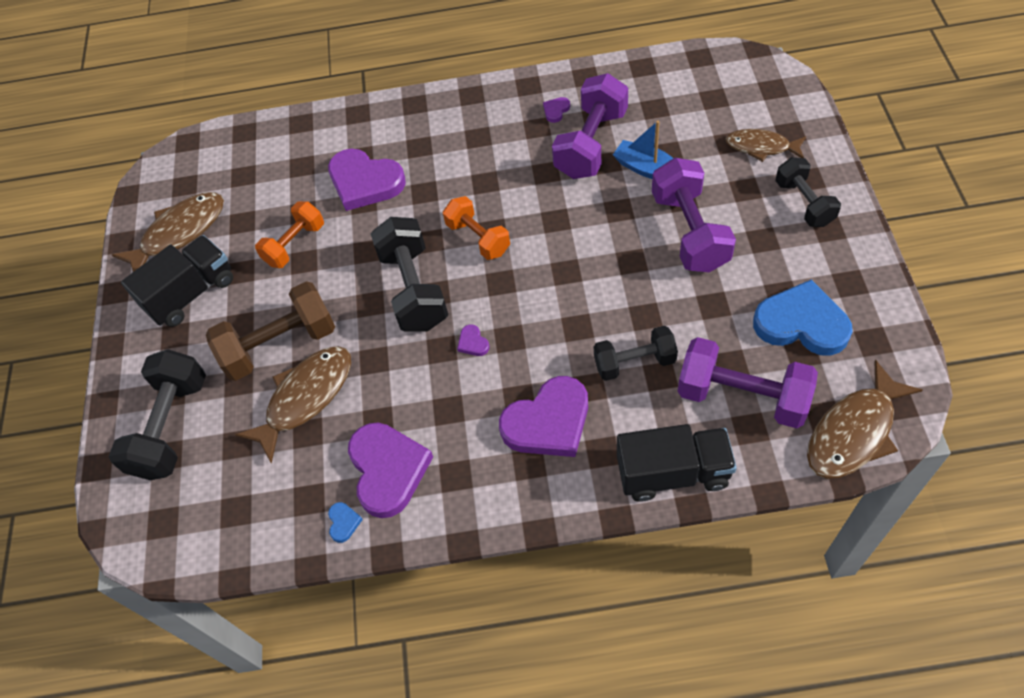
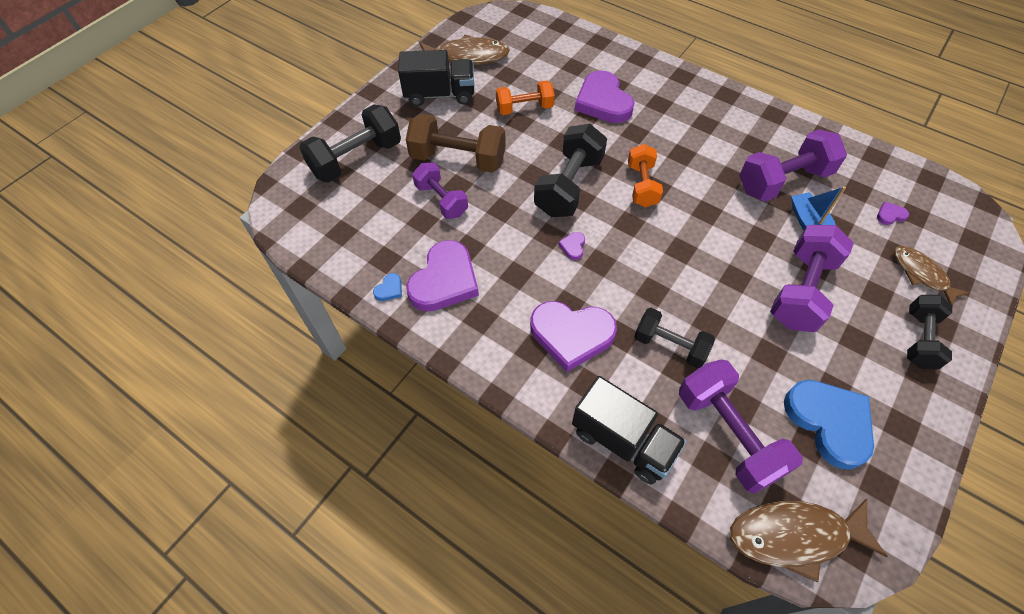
camera: 35 degrees right, 0 degrees up
(305, 398) = (441, 200): brown fish -> purple dumbbell
(556, 110) = (778, 143): purple heart -> purple heart (890, 215)

